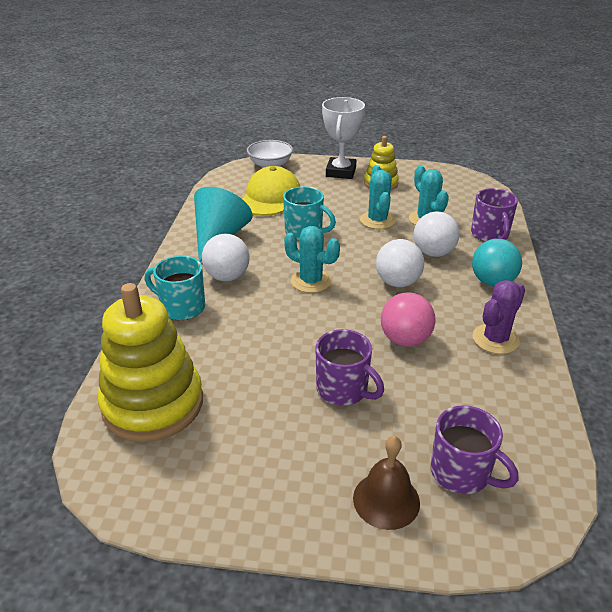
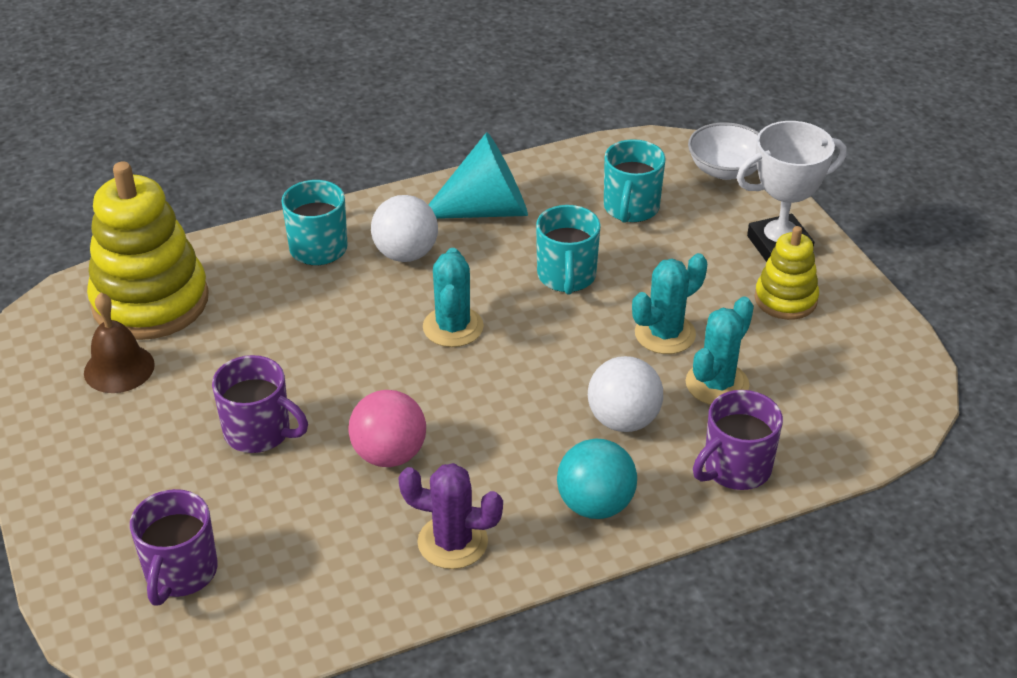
camera: 60 degrees right, 5 degrees up
(270, 197) = (631, 208): yellow cap -> turquoise mug
(343, 390) = (259, 432): purple mug -> purple mug turned 75 degrees counterclockwise
(386, 500) = (110, 523): brown bell -> brown bell (119, 368)
(397, 282) = (514, 407): white ball -> none

